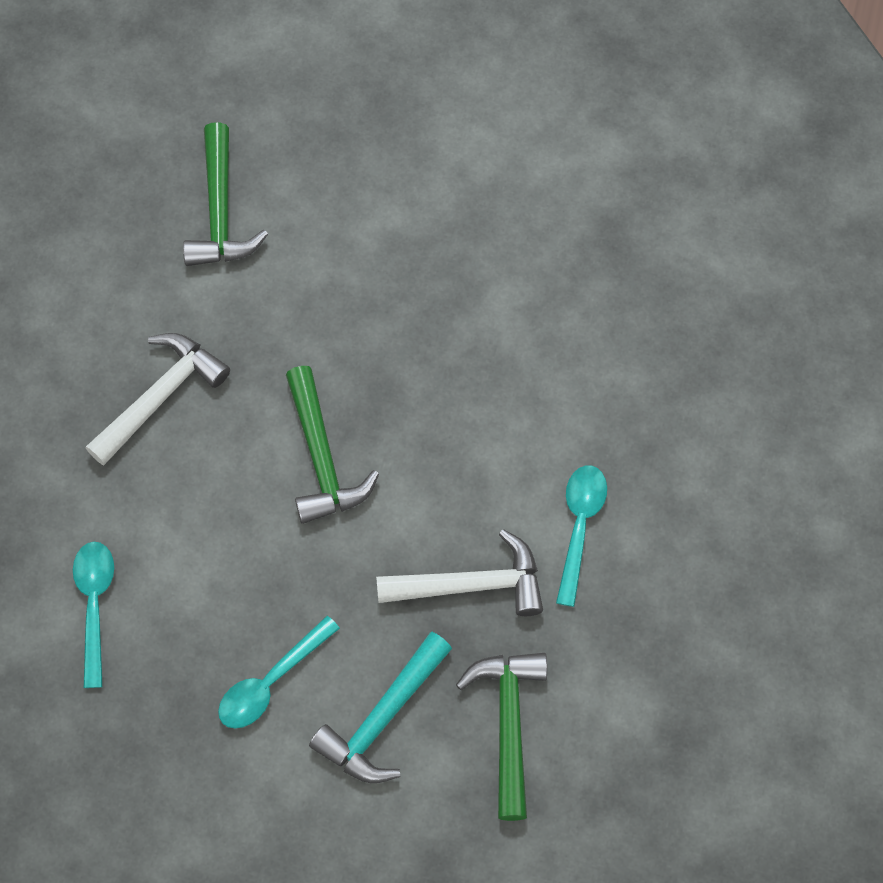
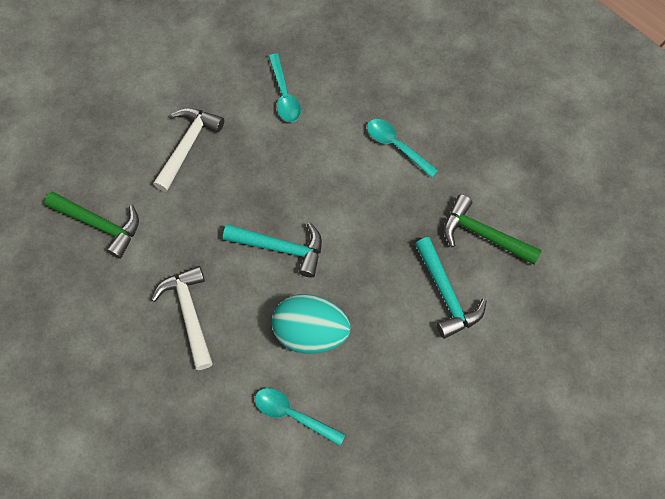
camera: 60 degrees left, 0 degrees up
(221, 565) = (311, 332): none -> turquoise egg
(271, 681) = (393, 341): turquoise spoon -> turquoise spoon (284, 95)
(322, 458) = (281, 248): green hammer -> turquoise hammer
(472, 584) = (397, 212): white hammer -> white hammer (188, 145)

